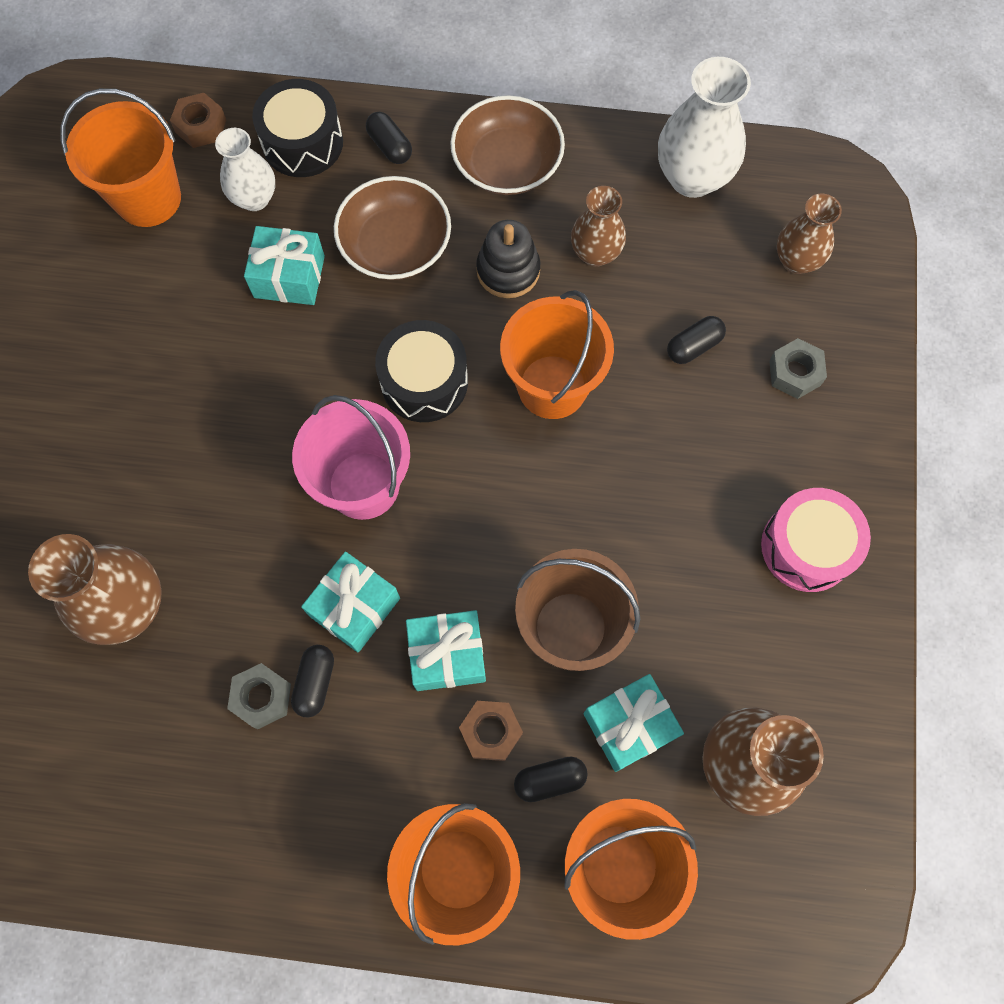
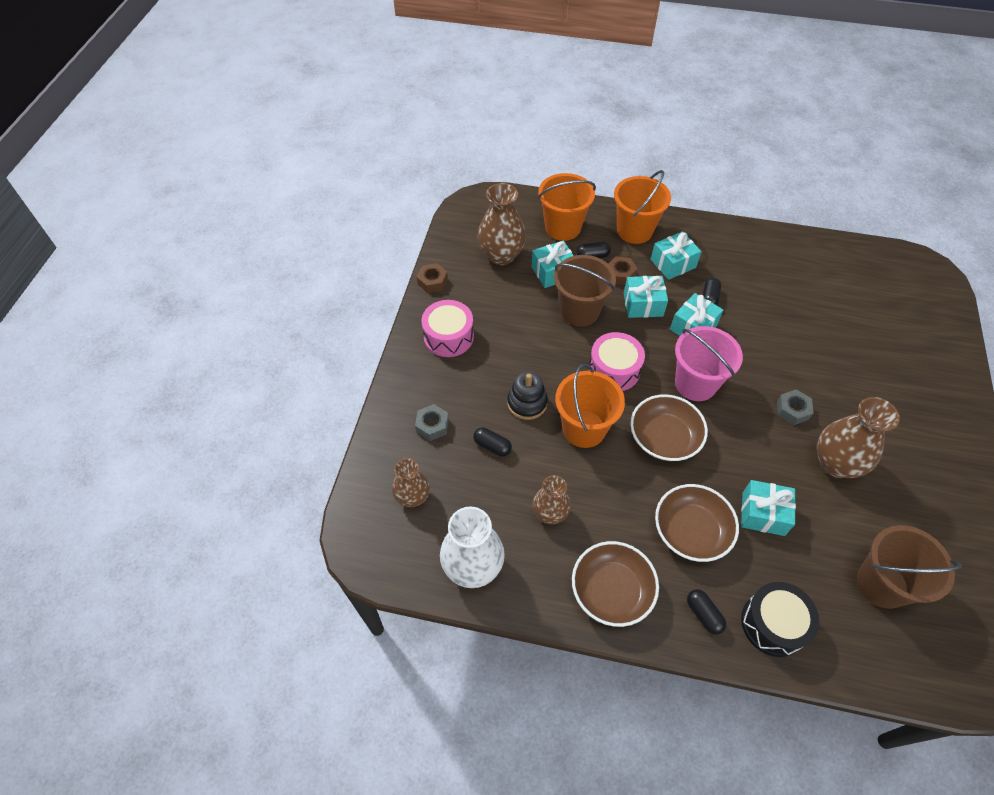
camera: 175 degrees left, 15 degrees down
(128, 606) = (815, 336): brown vase -> brown vase (835, 463)
(148, 198) = (882, 584): orange bucket -> brown bucket
(201, 126) = (859, 647): brown nut -> brown nut (432, 282)
(254, 198) = (801, 577): white vase -> none
(262, 697) = (735, 294): grey nut -> grey nut (792, 410)
(380, 773) = (673, 263): none -> turquoise gift
(424, 381) = (664, 438): black drum -> brown bowl
(504, 501) = (614, 370): none -> pink drum
(508, 270) = (611, 506): black stacking toy -> black stacking toy (527, 403)
(693, 346) = (492, 446): black capsule -> black capsule turned 60 degrees clockwise

